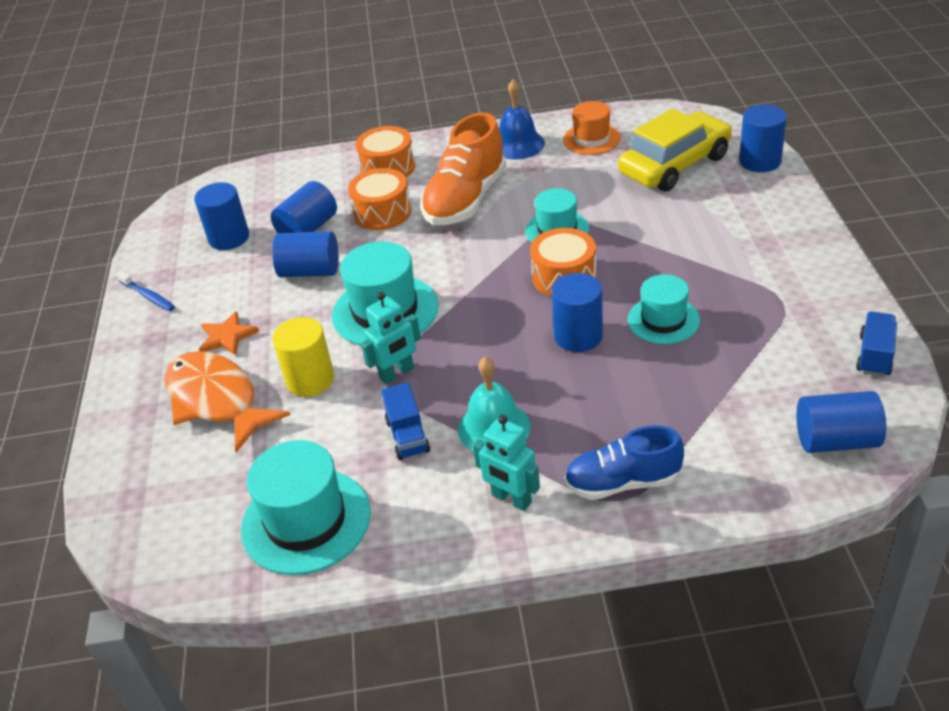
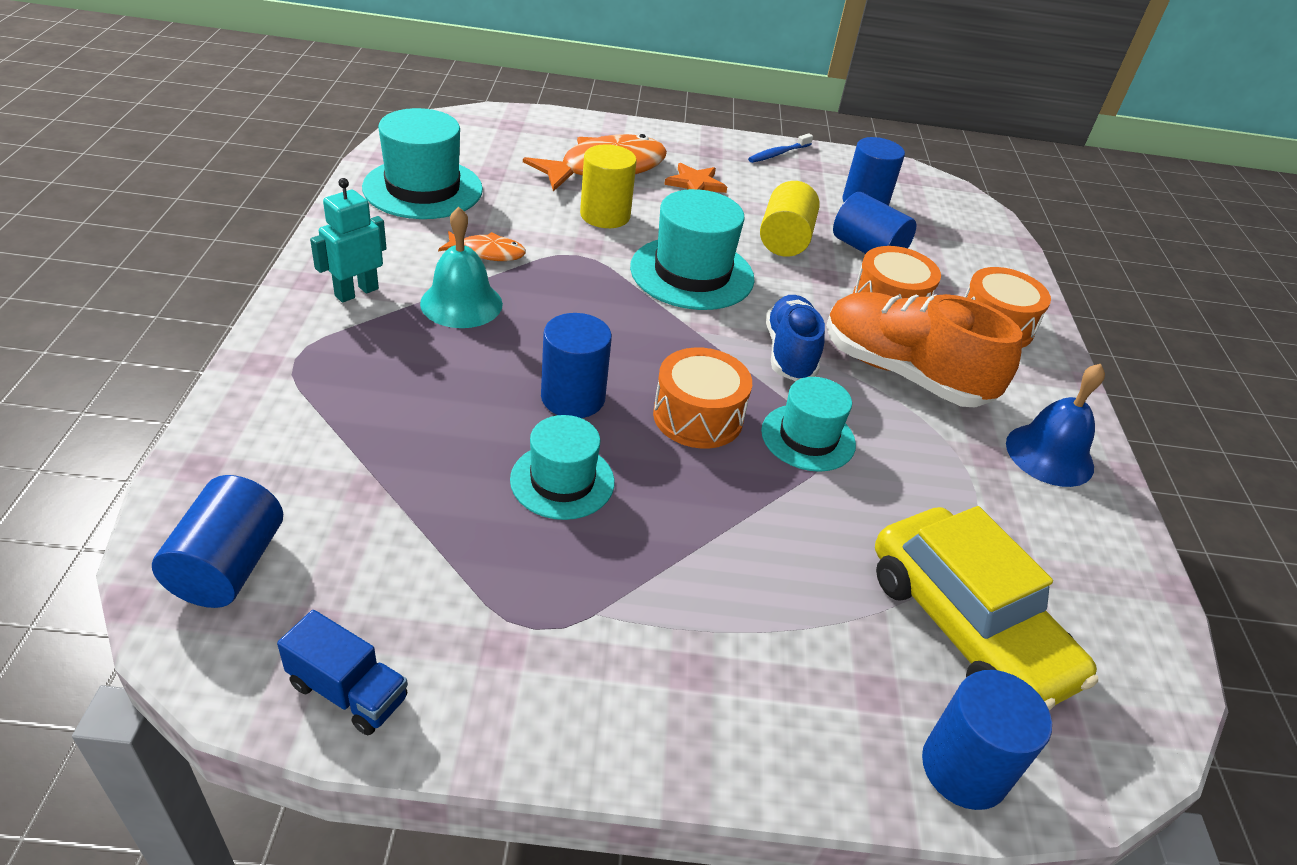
camera: 90 degrees right, 0 degrees up
(310, 271) = (784, 240): blue cylinder -> yellow cylinder
(397, 373) = (583, 263): turquoise robot -> none
(407, 436) = (487, 252): blue truck -> orange fish
(591, 139) = (1062, 543): orange hat -> none
(622, 482) = (316, 365): blue shoe -> blue shoe (789, 353)

